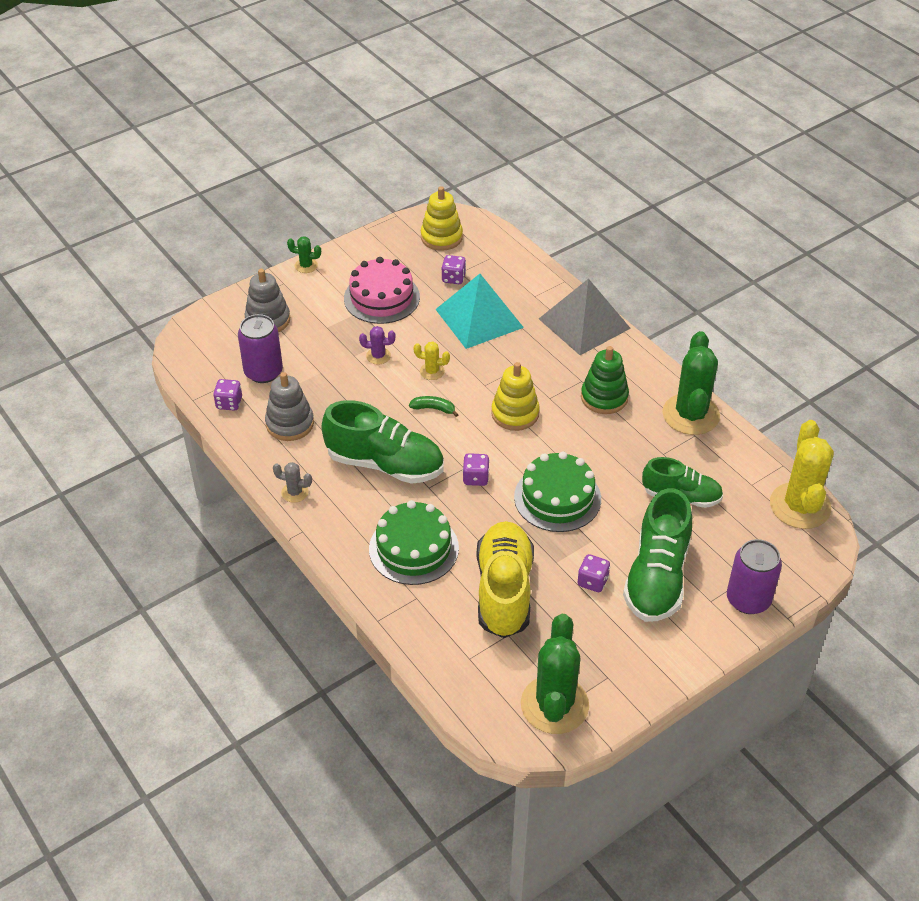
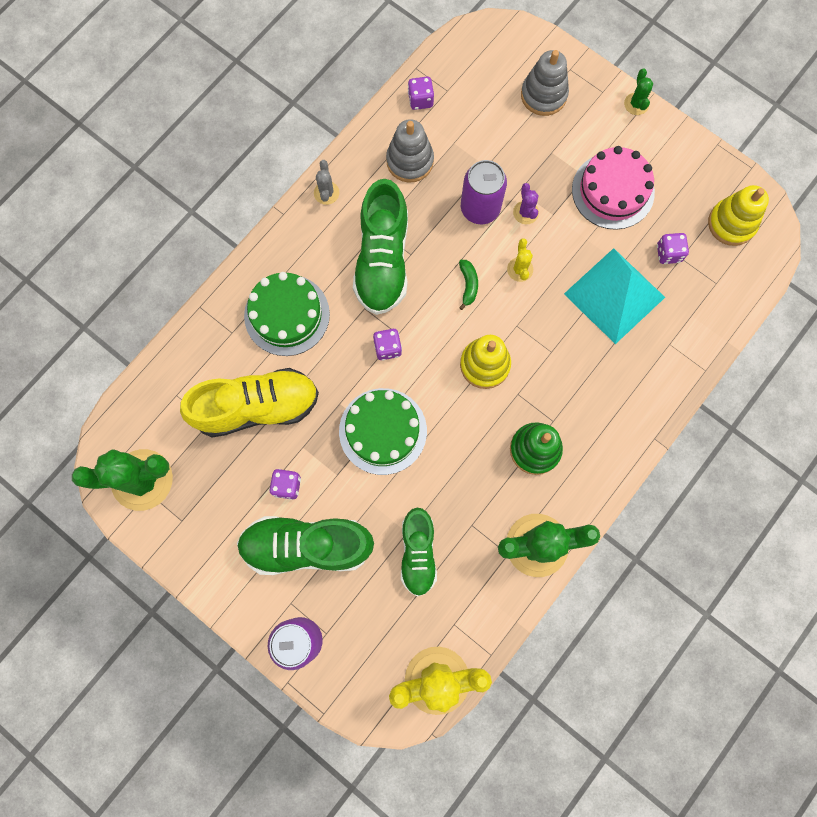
camera: 75 degrees right, 30 degrees up
(263, 372) = (470, 116): purple can -> purple can (480, 208)
(584, 323) = (642, 405): grey pyramid -> none

